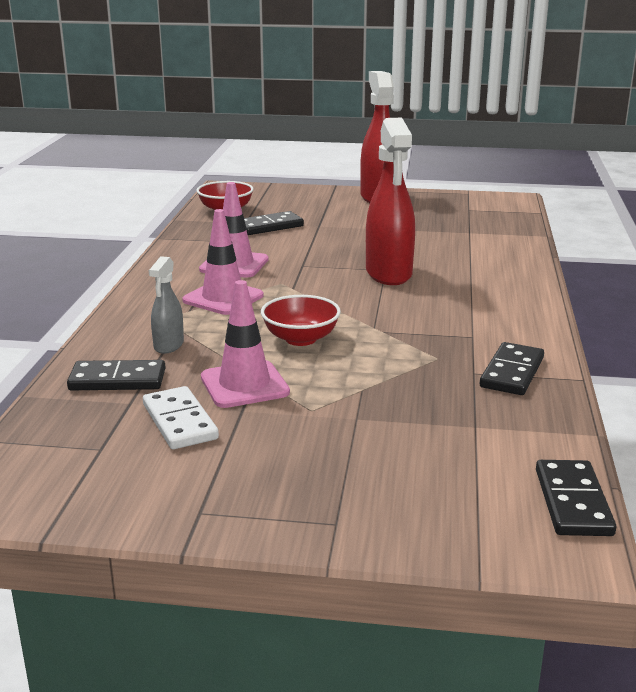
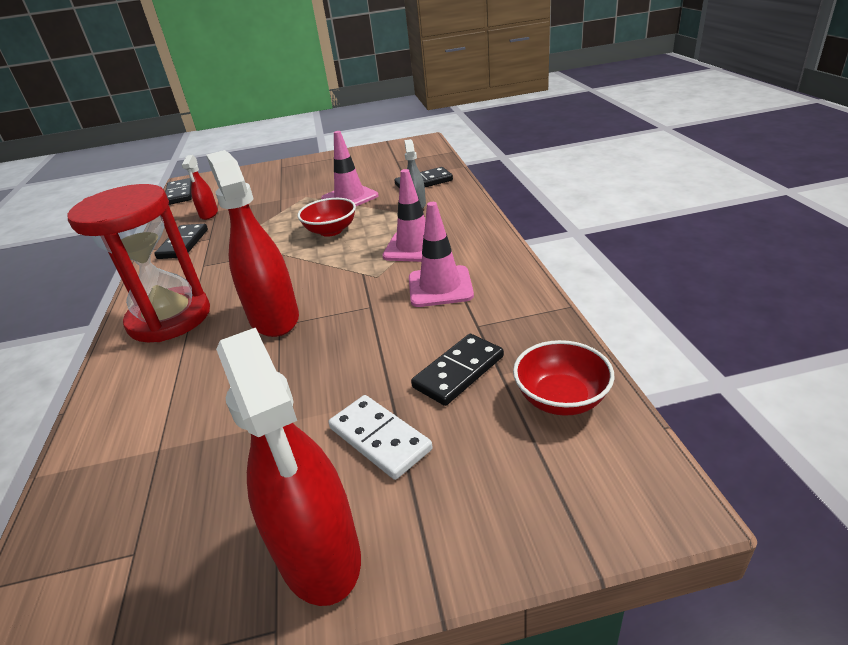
camera: 165 degrees right, 10 degrees up
(180, 421) = (370, 176): white domino -> white domino (379, 439)
(486, 420) = (209, 214): none -> red spray bottle
(492, 293) = (169, 318): none -> red hourglass

